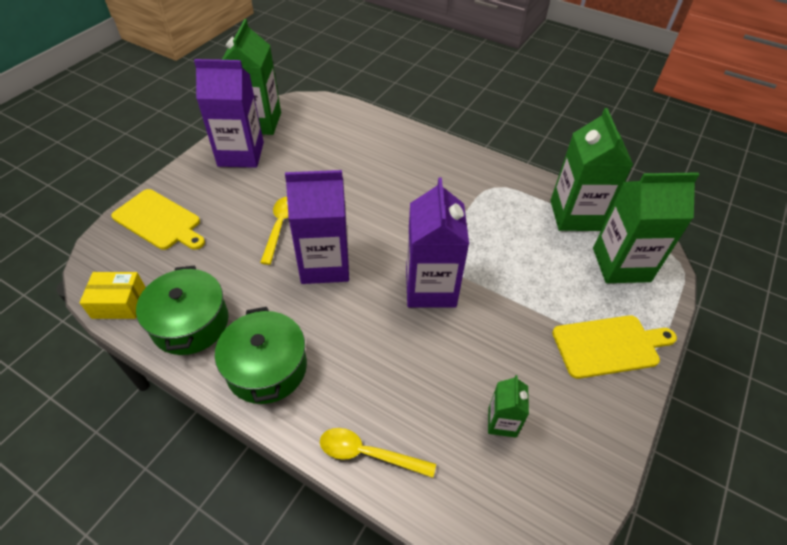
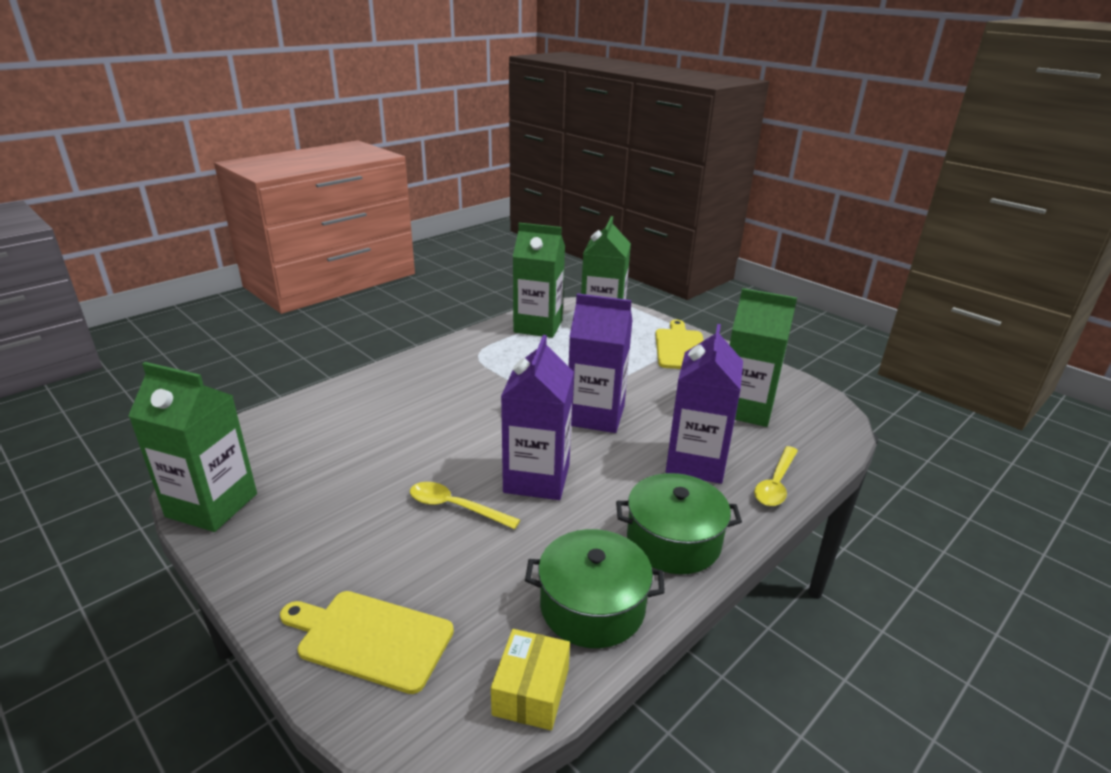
camera: 75 degrees left, 20 degrees down
(159, 221) = (370, 638): yellow cutting board -> yellow cutting board turned 120 degrees counterclockwise
(241, 154) = (275, 531): purple carton -> purple carton (696, 462)
(502, 422) = (745, 409): green carton -> green carton, size x2.02

